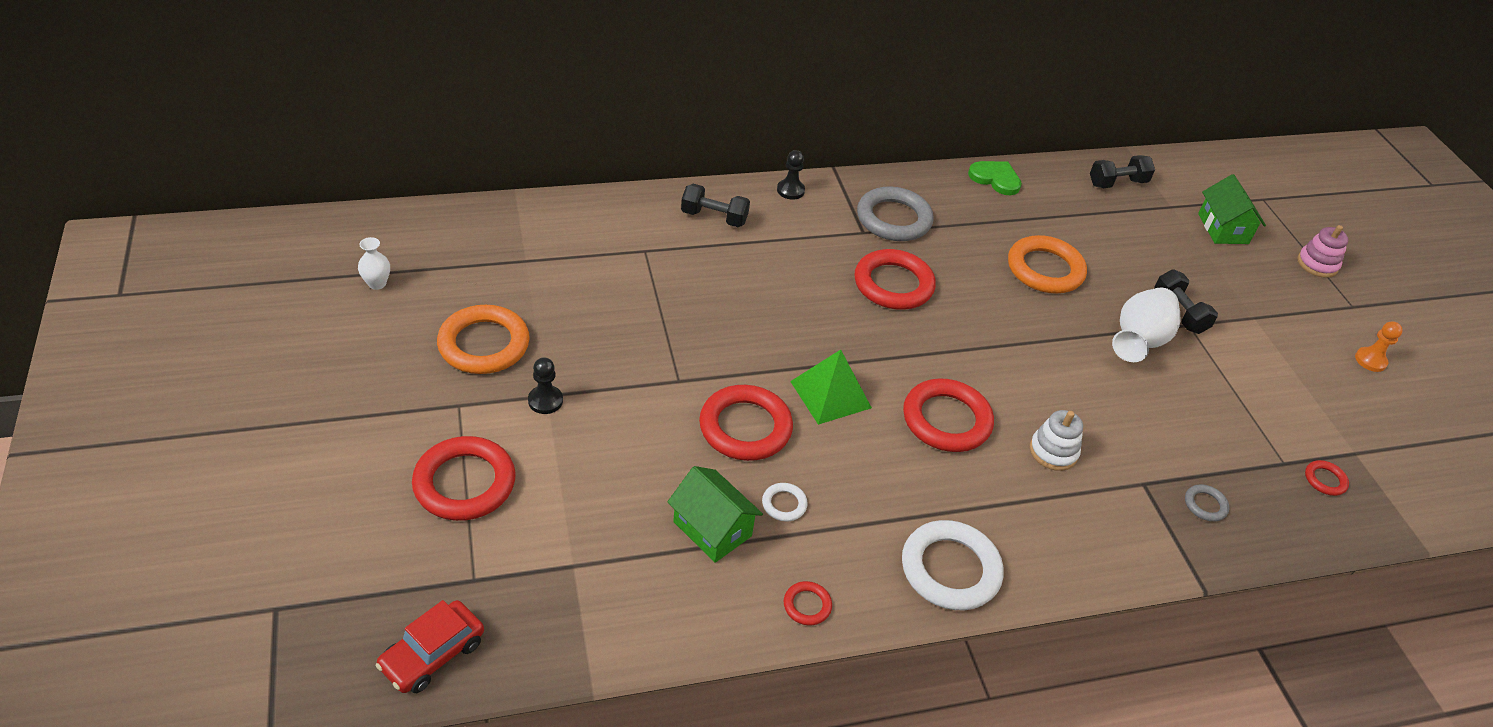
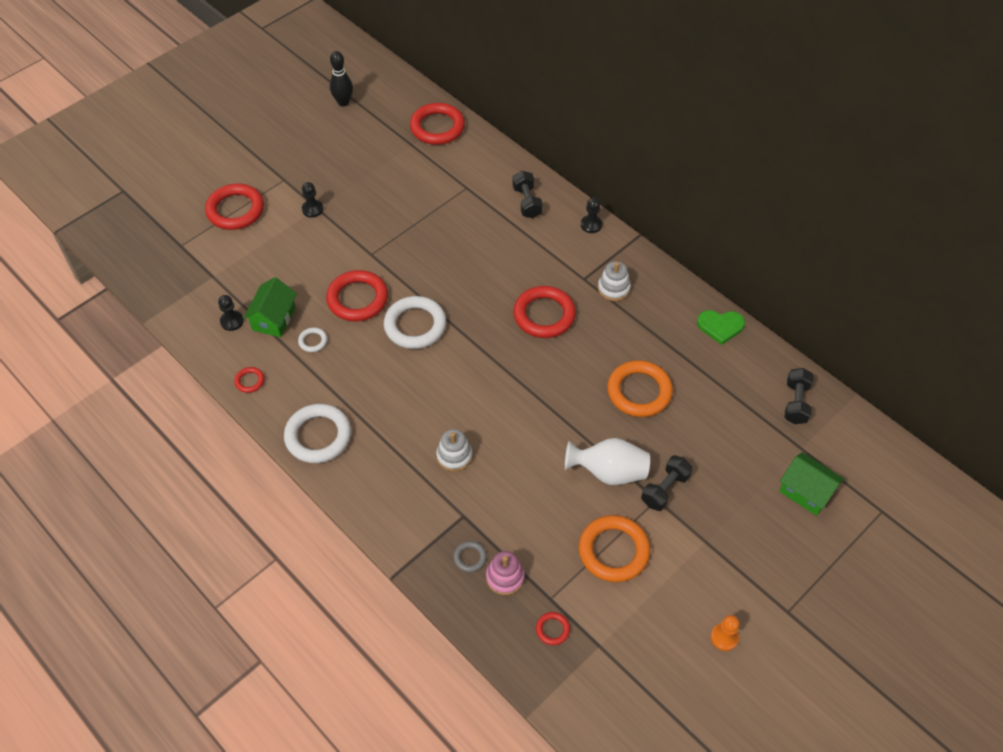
camera: 65 degrees right, 10 degrees up
(377, 283) = (343, 102): white vase -> black bowling pin
(432, 654) = (131, 254): red car -> none
(484, 344) = (333, 165): orange ring -> orange ring (613, 551)
(680, 579) = (232, 321): none -> black pawn
(830, 394) = (415, 325): green pyramid -> white ring
(893, 219) = (613, 288): grey ring -> white stacking toy
(946, 420) = (438, 390): red ring -> red ring (437, 127)
(995, 179) = (720, 326): green heart -> green heart turned 90 degrees clockwise
(1117, 183) = (795, 403): black dumbbell -> black dumbbell turned 60 degrees clockwise
(1223, 229) = (806, 492): green house -> green house turned 75 degrees clockwise
(1317, 264) = (823, 572): pink stacking toy -> pink stacking toy (505, 577)

